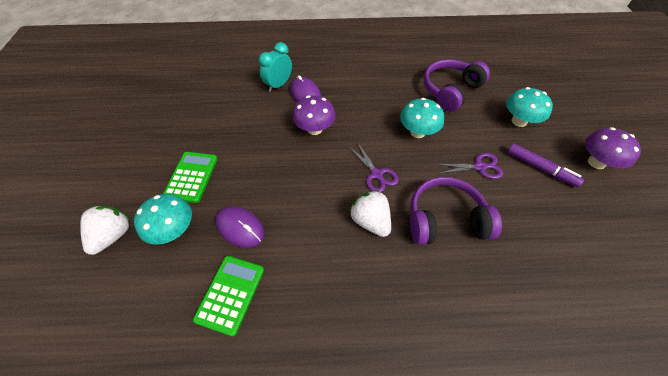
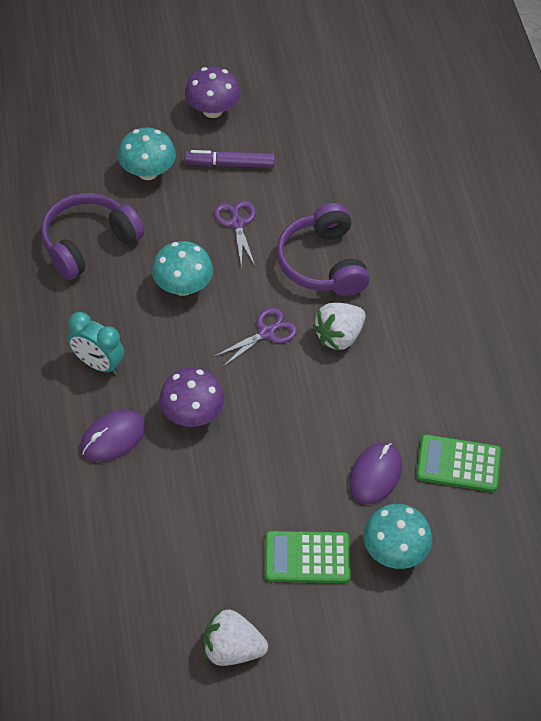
camera: 100 degrees left, 0 degrees up
(113, 235) = (416, 623): white strawberry -> white strawberry (232, 649)
(278, 85) = (92, 482): turquoise clock -> turquoise clock (98, 364)
(450, 91) = (88, 243): purple headphones -> purple headphones turned 105 degrees clockwise
(540, 168) = (230, 164): purple marker -> purple marker turned 120 degrees counterclockwise

